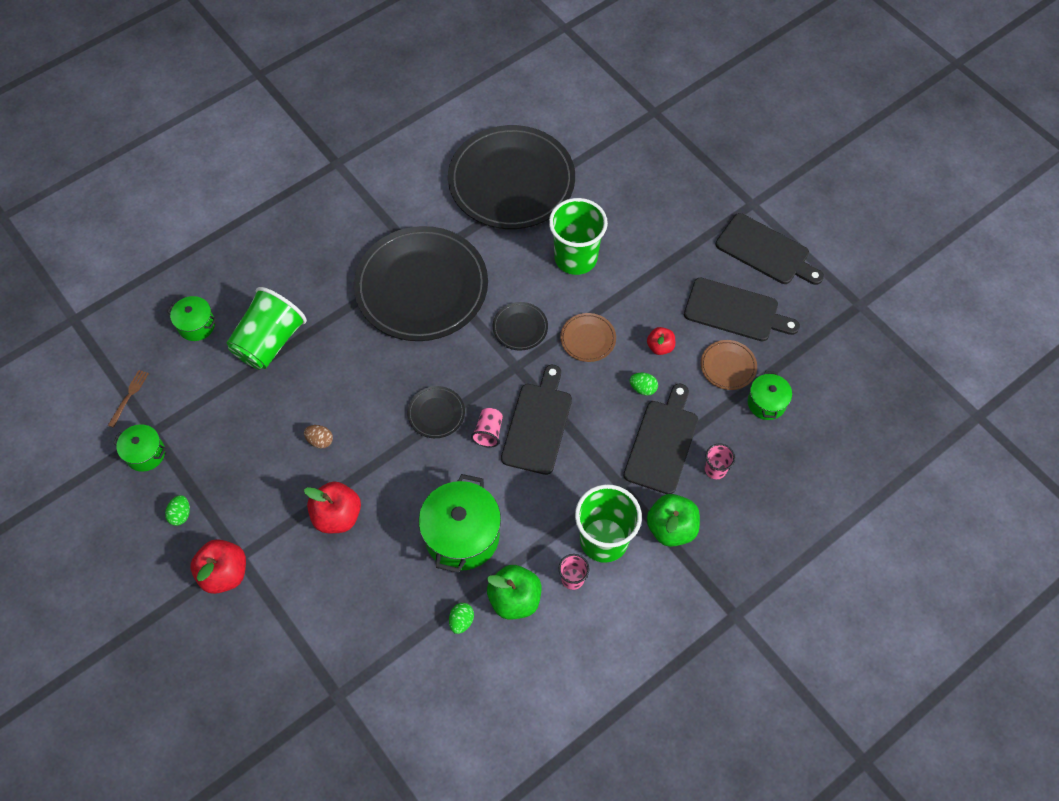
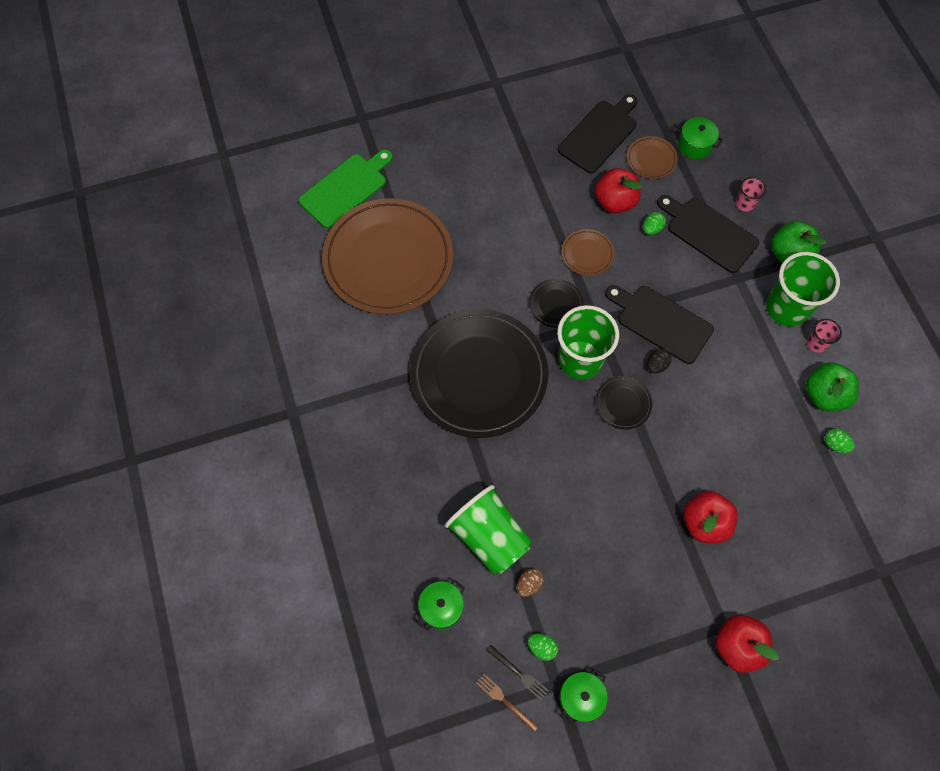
camera: 70 degrees left, 5 degrees up
(155, 400) = (518, 673): none -> black fork
(181, 514) = (661, 675): green egg -> green egg (542, 647)
(320, 440) = (619, 517): brown egg -> brown egg (529, 584)
(462, 535) = (753, 419): green pot -> none
(488, 432) = (656, 365): pink cup -> black egg
(511, 181) = (388, 259): black plate -> brown plate
(571, 126) = (346, 189): none -> green cutting board
(575, 258) = (497, 235): green cup -> green cup (580, 360)
(660, 347) = (615, 202): red apple -> red apple, size x1.70
(765, 251) = (548, 91): black cutting board -> none

